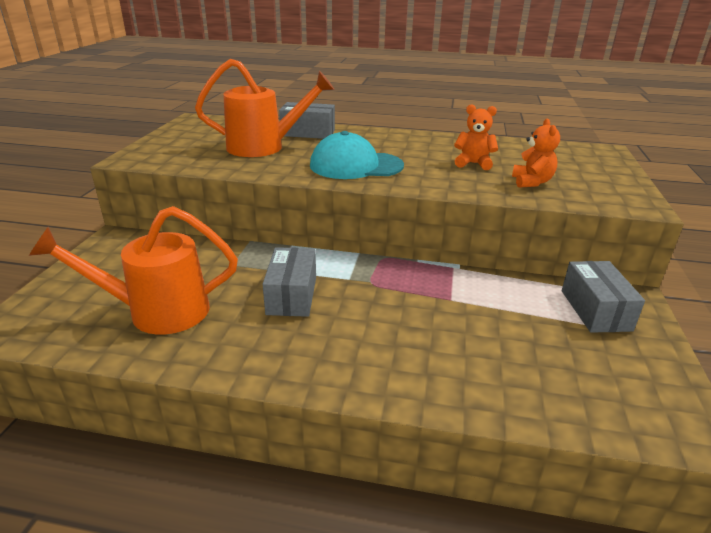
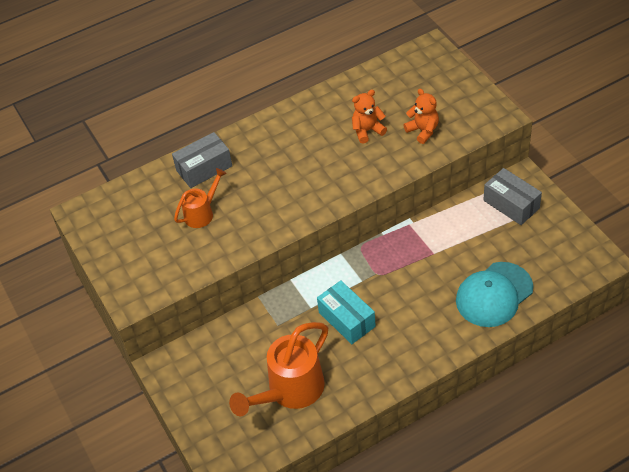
camera: 35 degrees left, 20 degrees up
(264, 147) = (202, 213): orange watering can -> orange watering can, size x0.56
(292, 295) = (346, 319): grey box -> turquoise box
(356, 166) = (297, 190): turquoise cap -> turquoise cap (494, 295)

